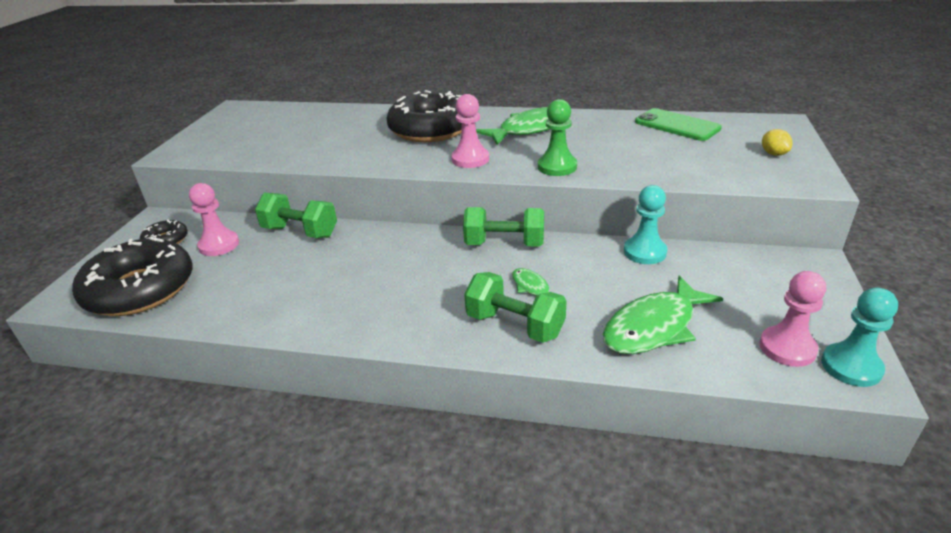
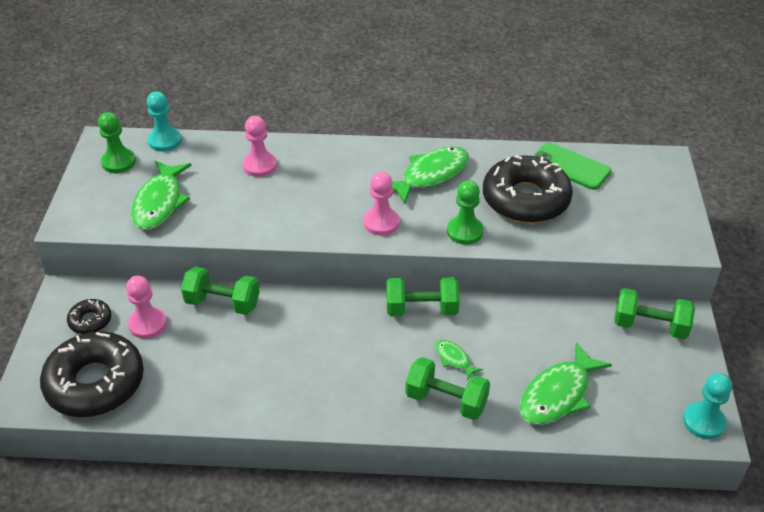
camera: 10 degrees left, 10 degrees up
(240, 119) = (118, 162): none -> green pawn
(261, 143) = (160, 203): none -> green fish
(431, 129) = (331, 176): black donut -> black donut (525, 199)
(644, 252) = (546, 312): turquoise pawn -> turquoise pawn (165, 141)
(769, 268) = (650, 326): none -> green dumbbell
(773, 154) = (656, 208): yellow lemon -> none
(787, 348) = (659, 408): pink pawn -> pink pawn (260, 165)

